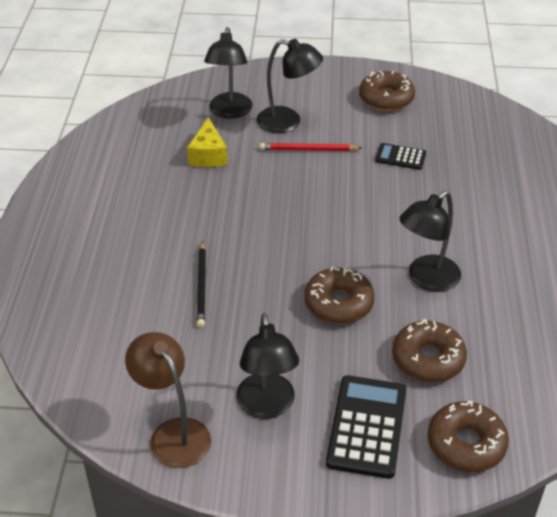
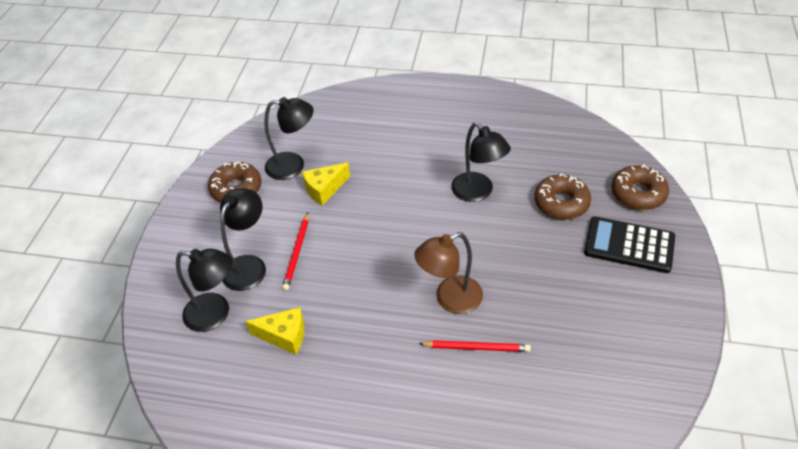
camera: 80 degrees left, 5 degrees up
(173, 433) = (650, 373): brown lamp -> brown lamp (450, 299)
(202, 286) = (476, 347): black pencil -> red pencil
(267, 406) = (615, 306): black lamp -> black lamp (293, 166)
(338, 303) = (502, 249): brown donut -> none
(400, 157) = (324, 189): black calculator -> yellow cheese

